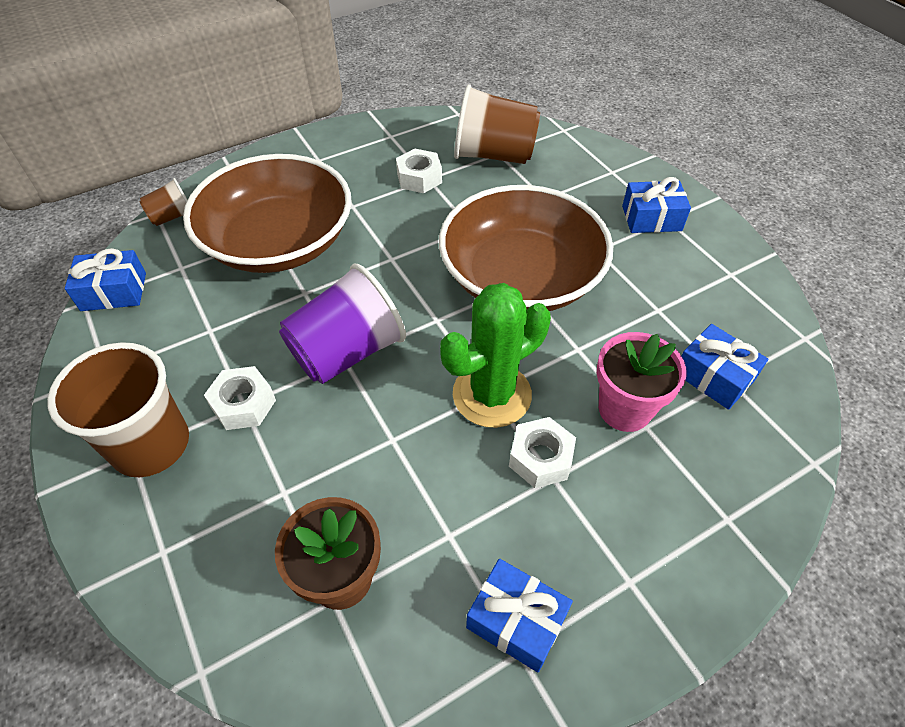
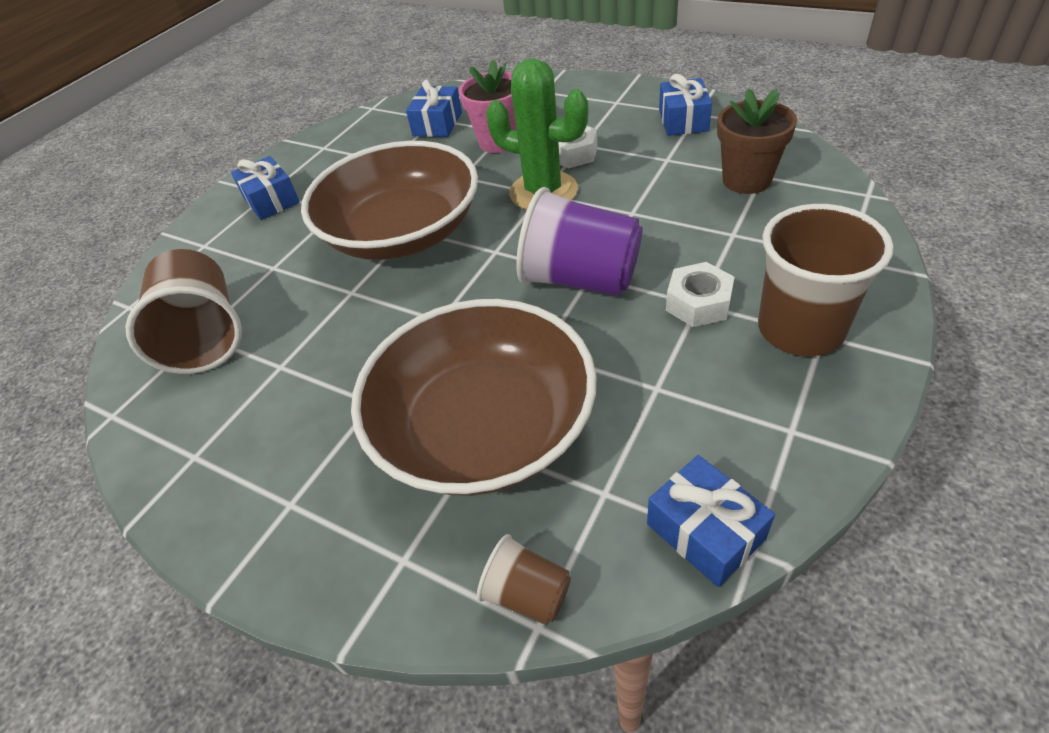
camera: 115 degrees left, 5 degrees down
(419, 178) = (283, 374): white nut -> none

